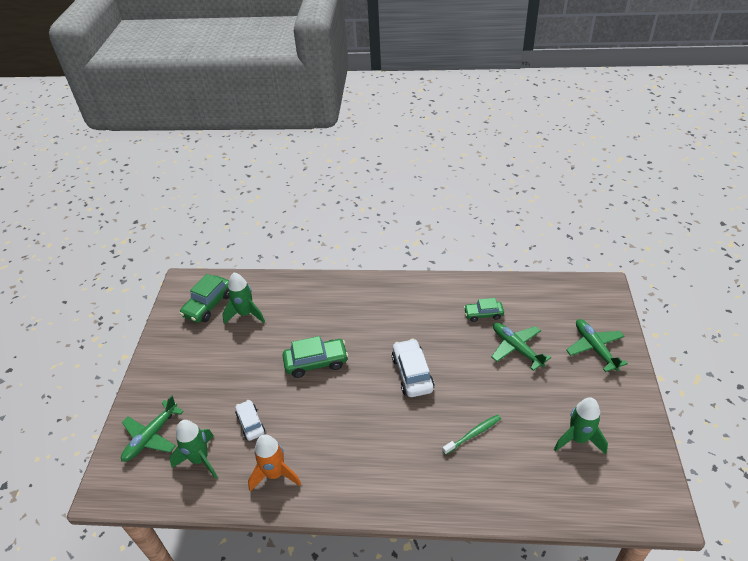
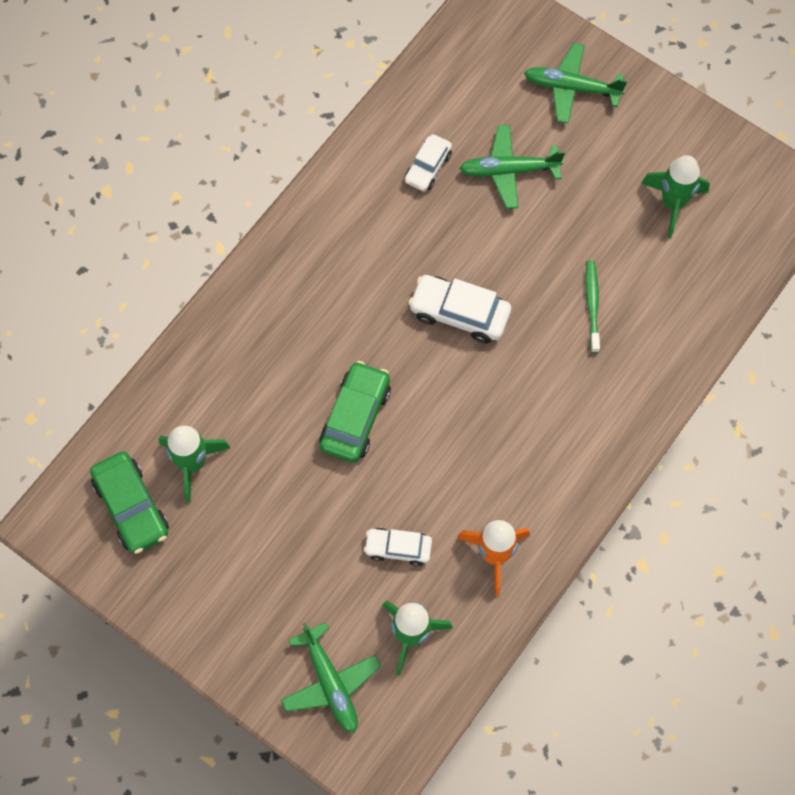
camera: 60 degrees left, 25 degrees up
(483, 314) = (428, 167): green car -> white car

